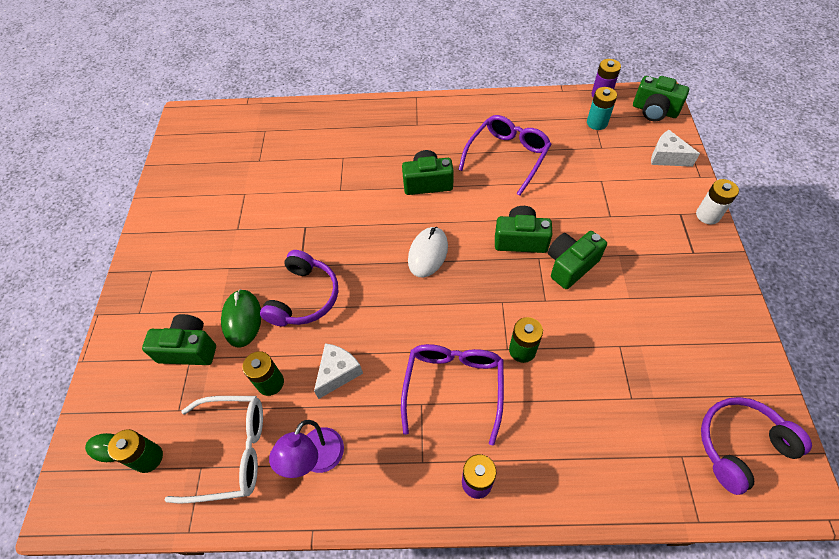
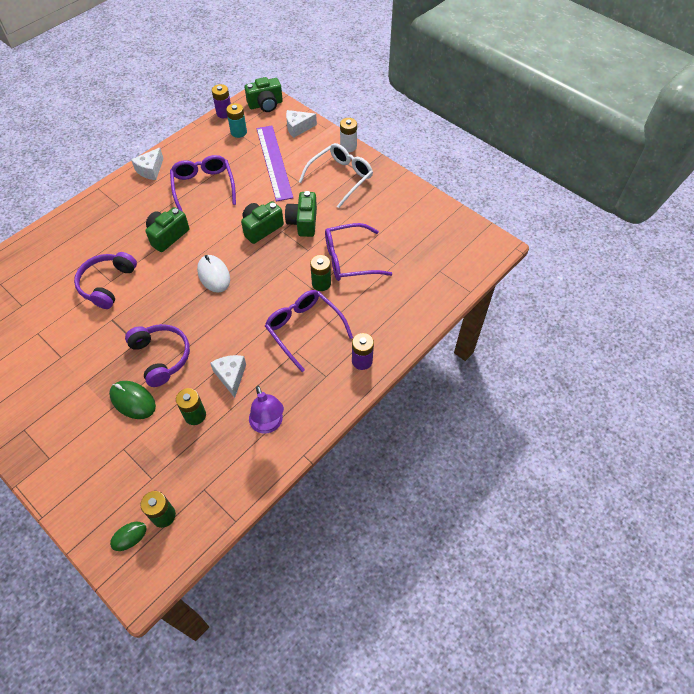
camera: 50 degrees left, 0 degrees up
(189, 349) = (115, 445): green camera -> none
(232, 451) = (213, 465): white glasses -> white glasses (341, 177)
(476, 108) = (150, 170): none -> white cheese
(580, 348) = (349, 259): none -> purple glasses
(603, 177) = (274, 162): none -> purple ruler
(740, 446) = (458, 246): purple headphones -> purple headphones (107, 284)

